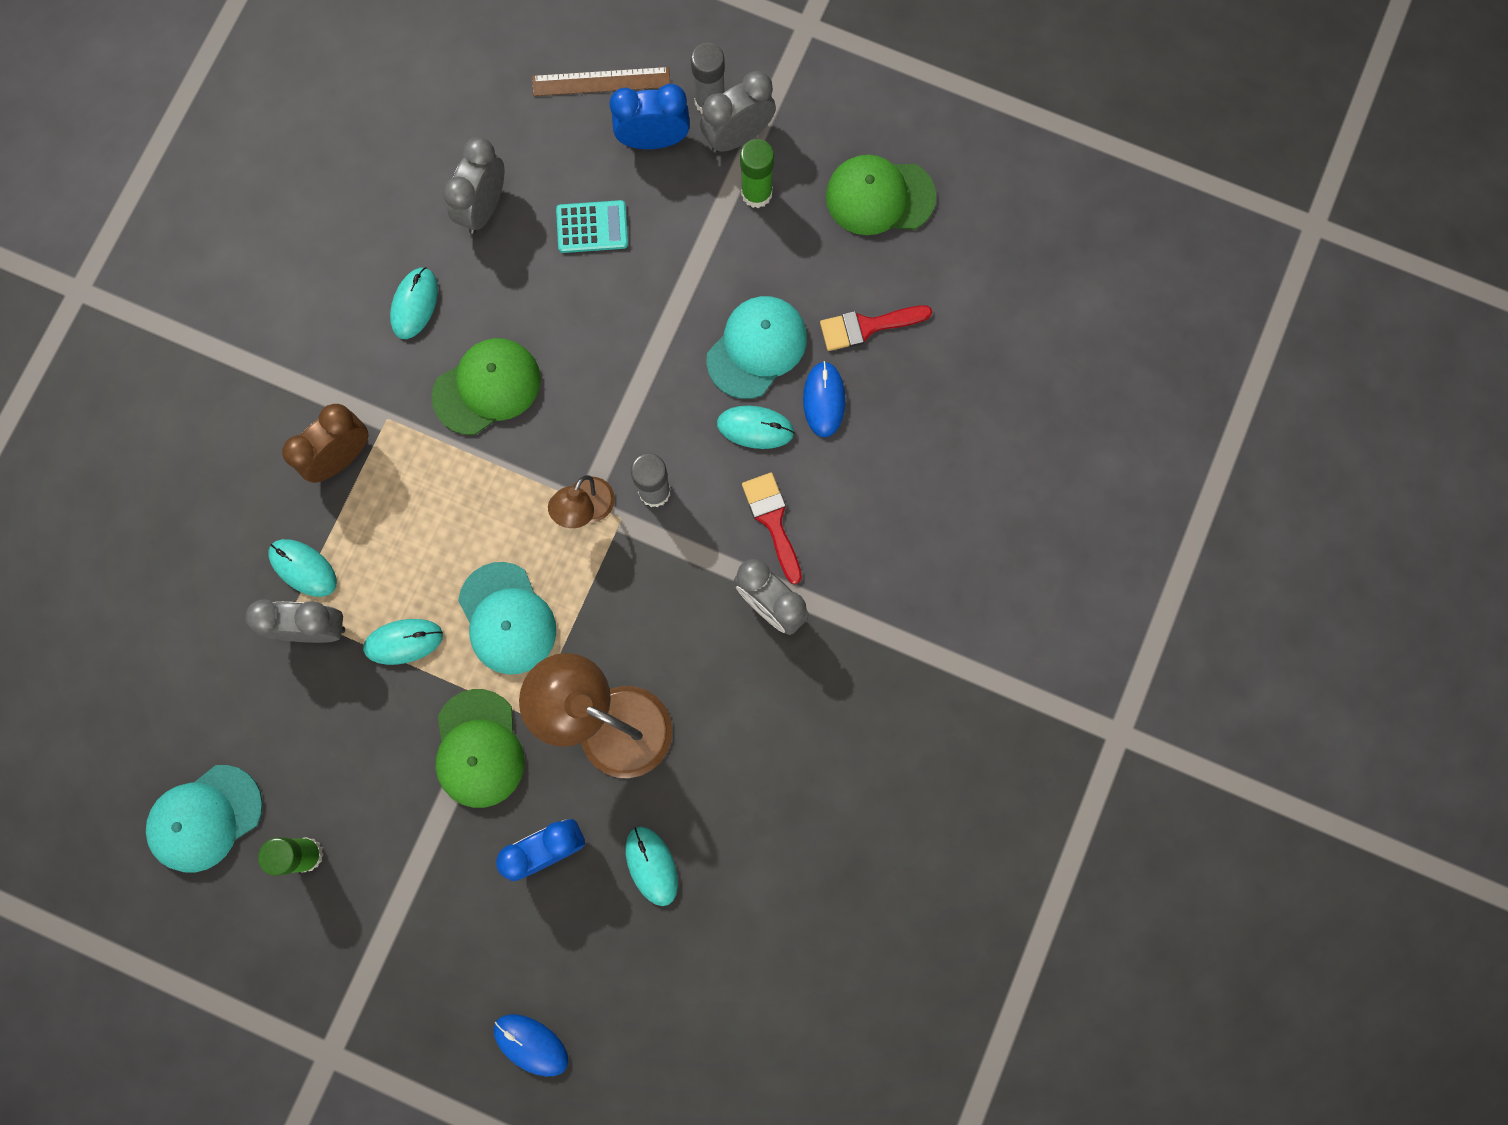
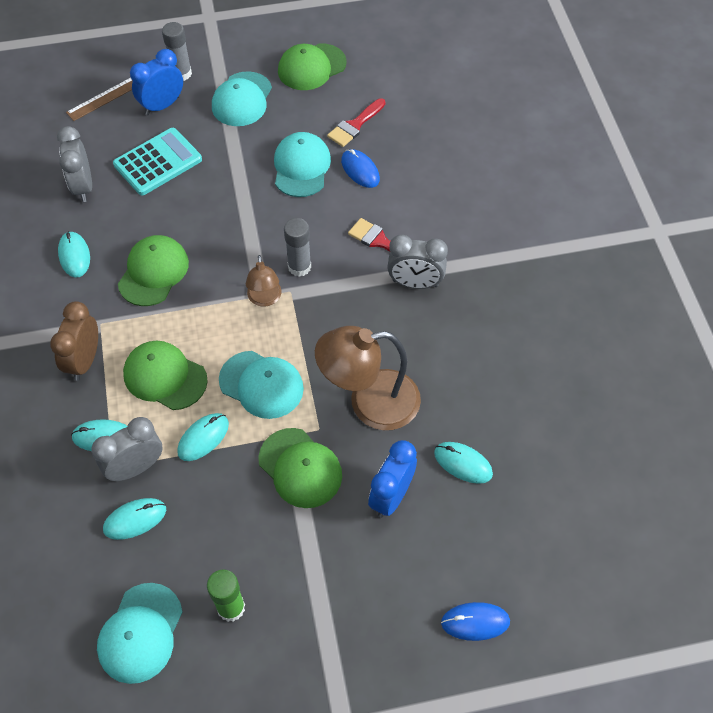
camera: 35 degrees left, 20 degrees down
(412, 537) = (165, 377): none -> green cap
(592, 227) = (158, 162): turquoise calculator -> turquoise calculator, size x1.54
(738, 136) = (210, 80): grey clock -> none
(755, 428) = (332, 204): turquoise mouse -> turquoise mouse (135, 519)
(756, 193) = (242, 99): green glue stick -> turquoise cap

